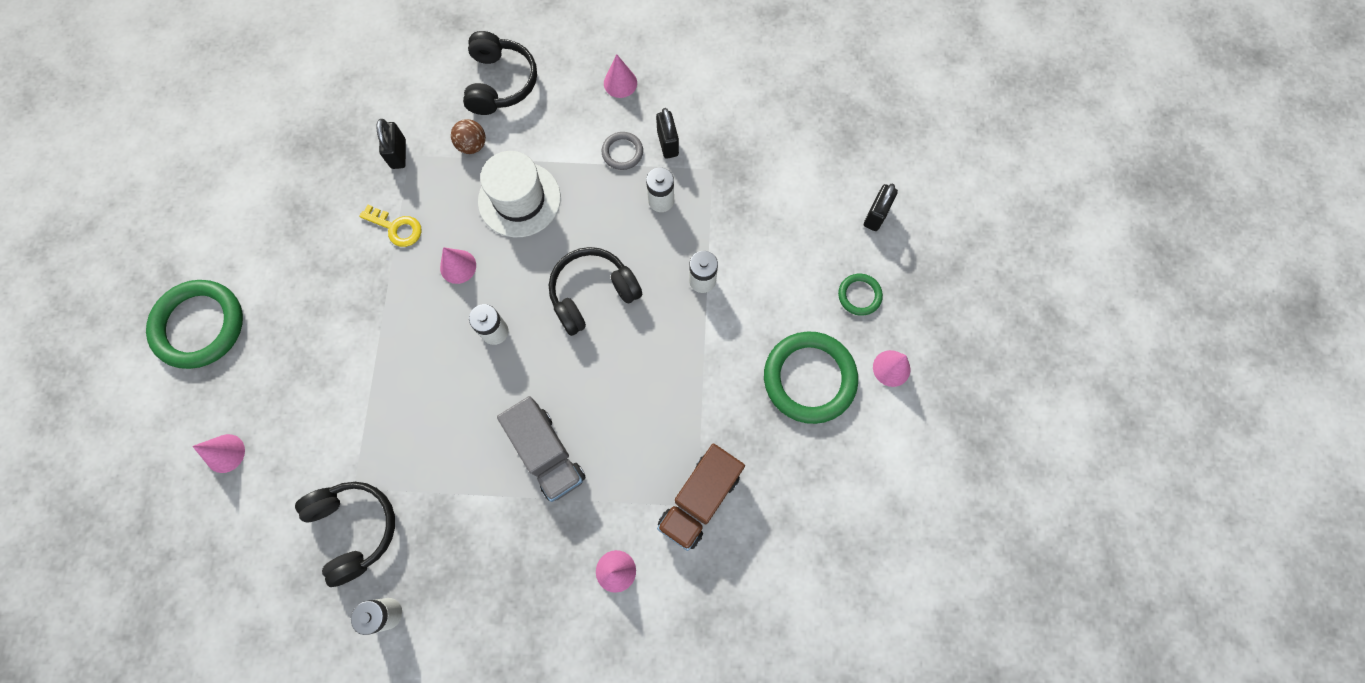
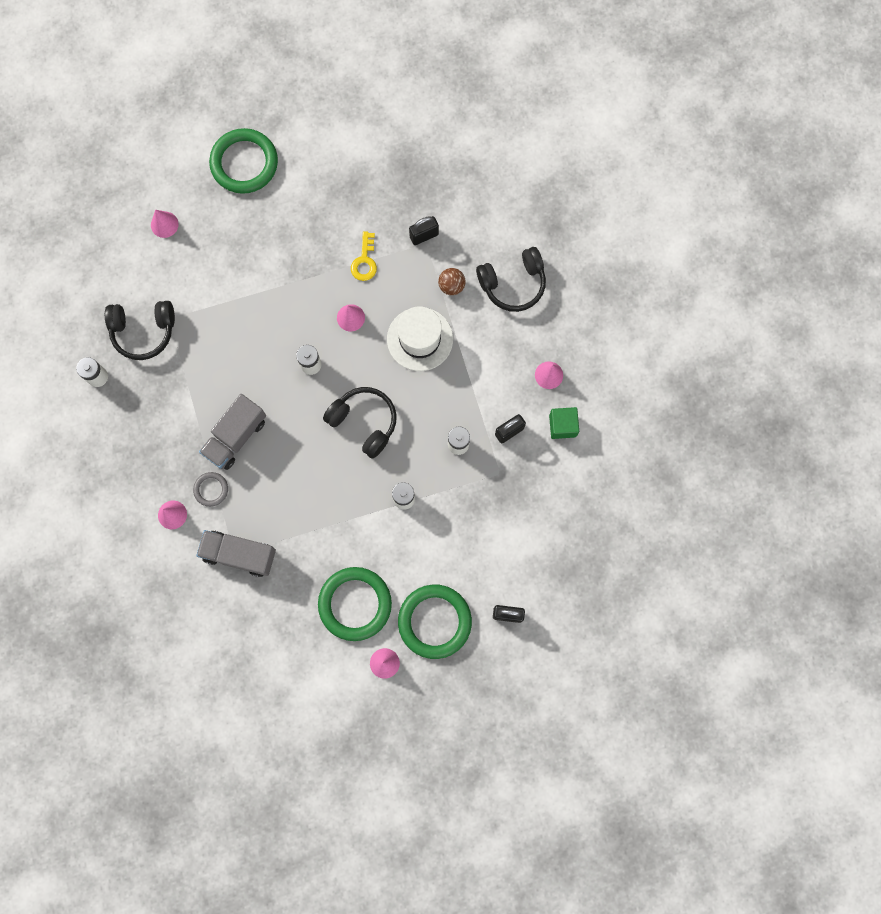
camera: 70 degrees right, 5 degrees up
(354, 529) = (143, 331): black headphones -> black headphones turned 45 degrees clockwise
(622, 152) = (488, 400): grey ring -> grey ring (211, 489)
(683, 89) = (562, 426): none -> green cube
(700, 499) = (239, 554): brown truck -> grey truck
(859, 295) = (434, 621): green ring -> green ring, size x2.06

